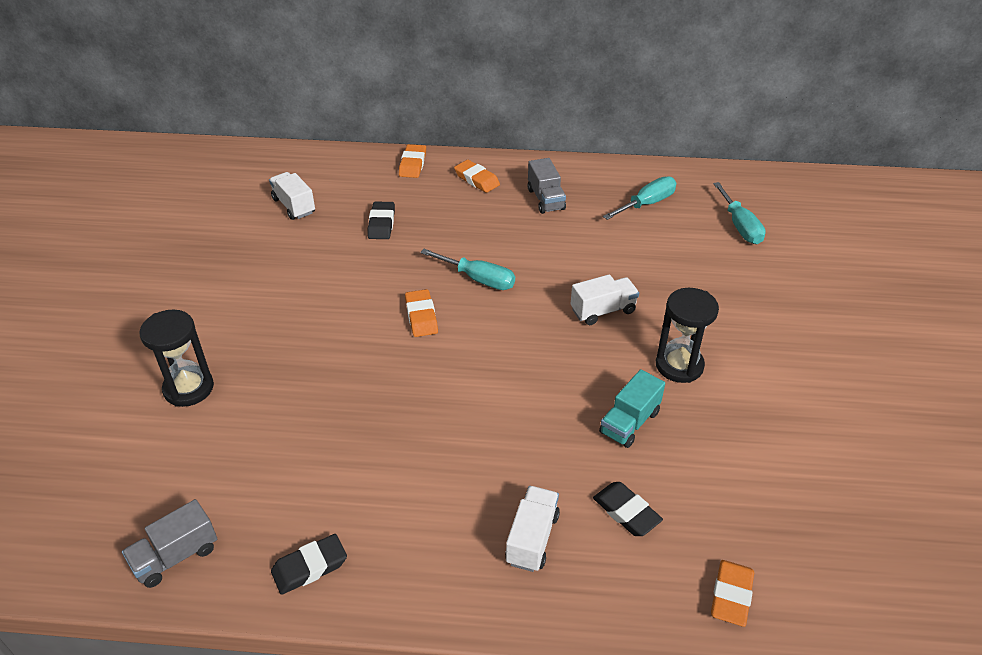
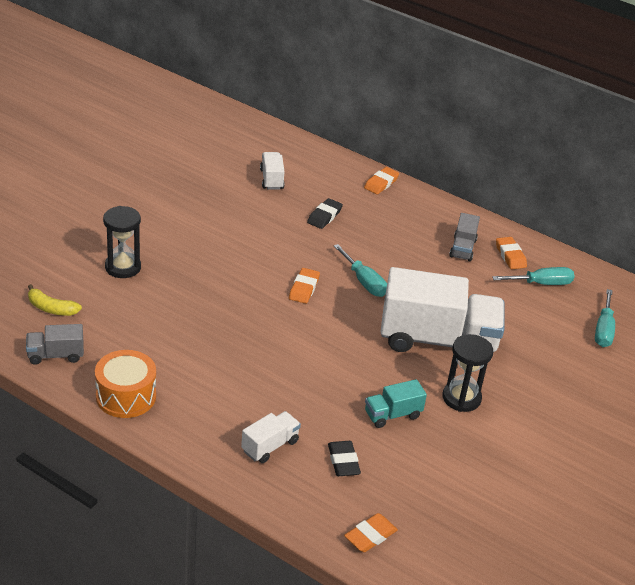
camera: 25 degrees right, 5 degrees down
(128, 490) = (51, 308): none -> yellow banana
(309, 567) = (126, 396): black eraser -> orange drum
(476, 179) = (421, 213): orange eraser -> orange eraser (510, 256)
(603, 310) = (437, 340): white truck -> white truck, size x2.25

